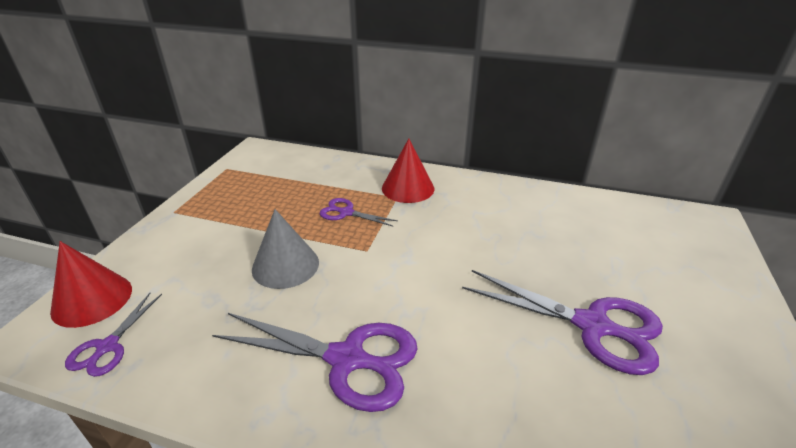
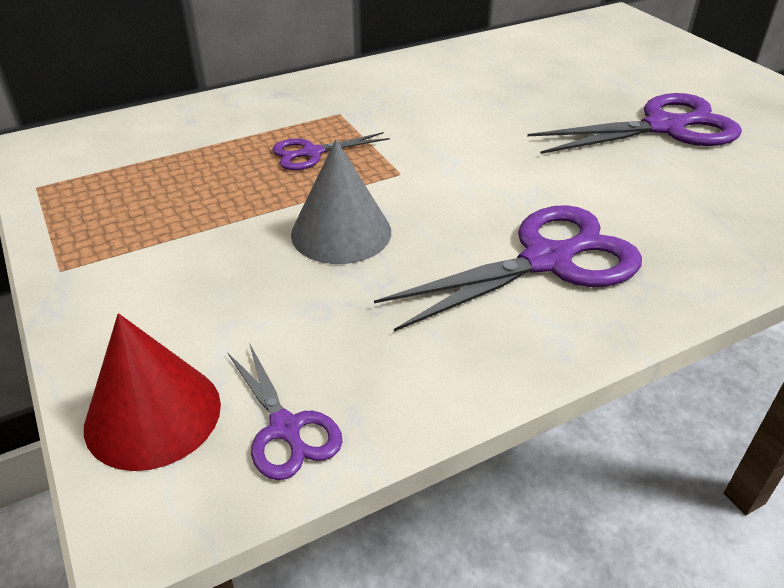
camera: 45 degrees left, 5 degrees up
(408, 188) = (336, 100): red cone -> none

